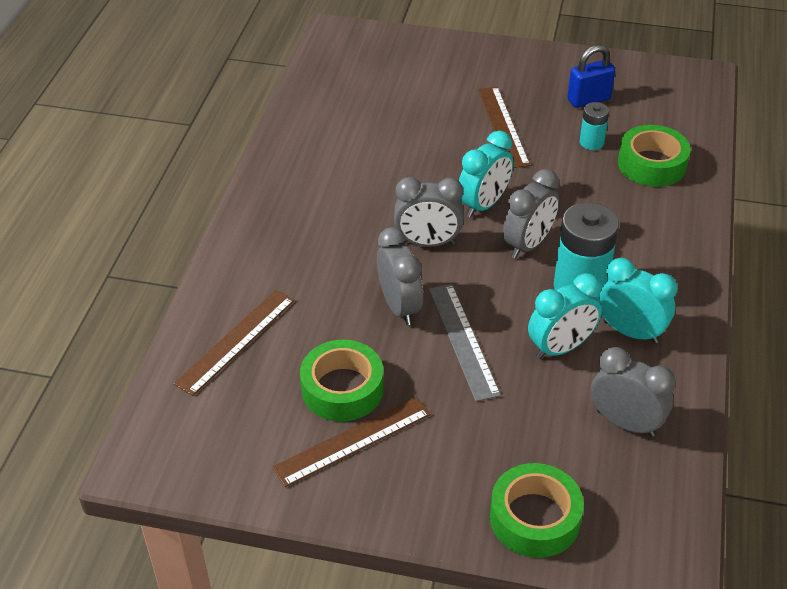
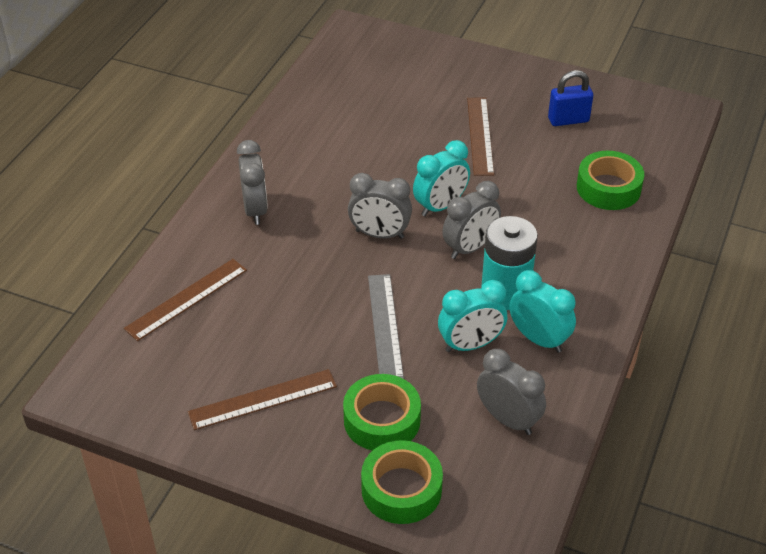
camera: 10 degrees right, 0 degrees up
(342, 389) = (267, 353): green tape -> green tape (382, 420)
(399, 307) = (337, 288): grey clock -> grey clock (255, 210)
(591, 142) = (558, 161): turquoise battery -> none

